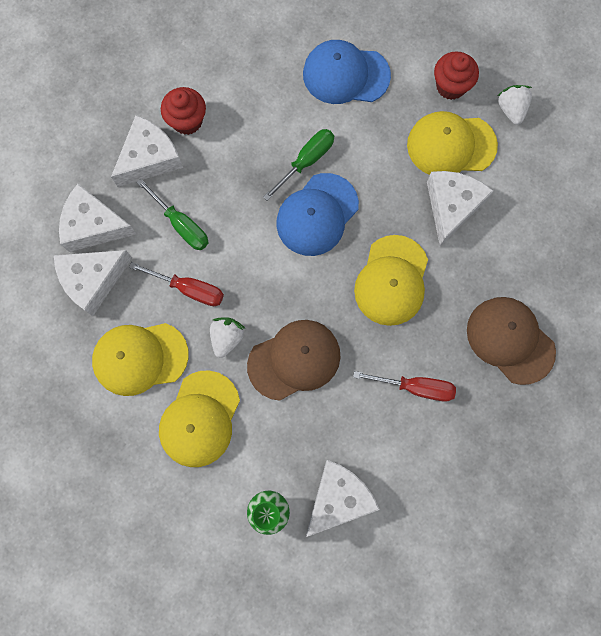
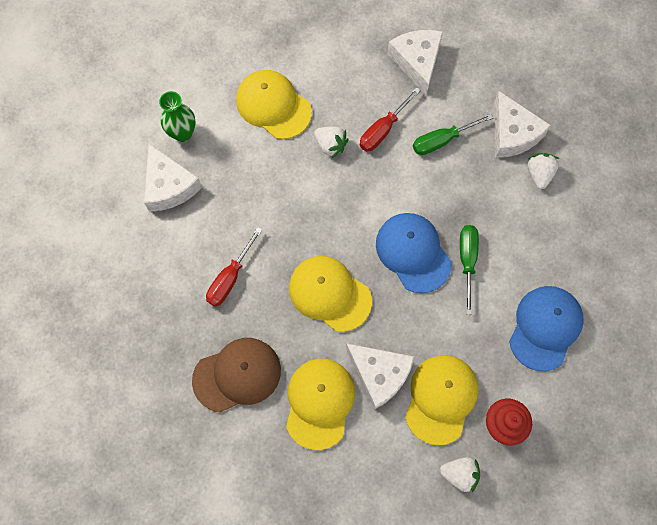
camera: 110 degrees right, 5 degrees down
(94, 225) = (464, 75): white cheese -> none
(140, 358) = (339, 77): yellow cap -> yellow cap (319, 402)
(187, 121) = (539, 174): red cupcake -> white strawberry
(294, 360) = (292, 190): brown cap -> none
(306, 161) = (467, 261): green screwdriver -> green screwdriver turned 150 degrees counterclockwise

